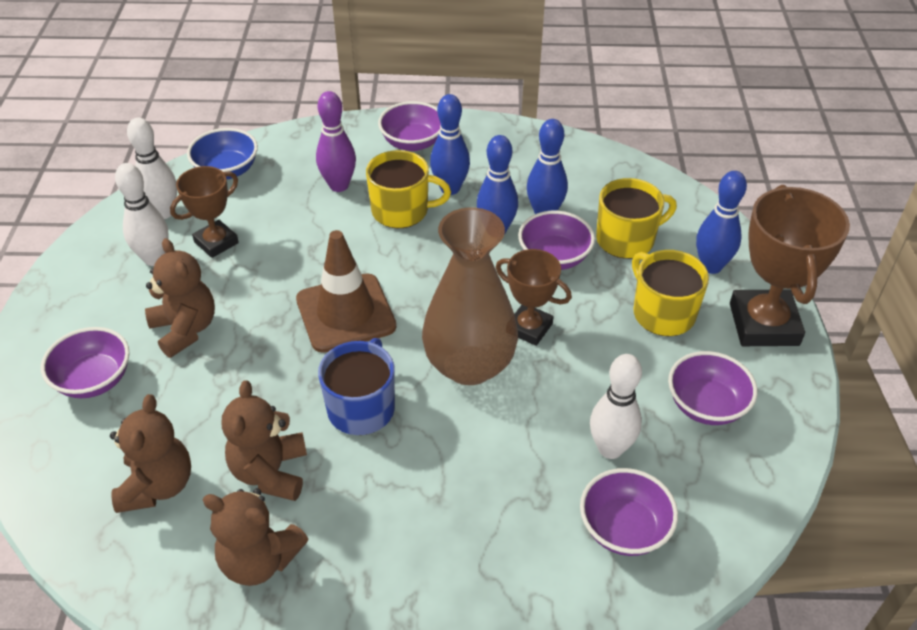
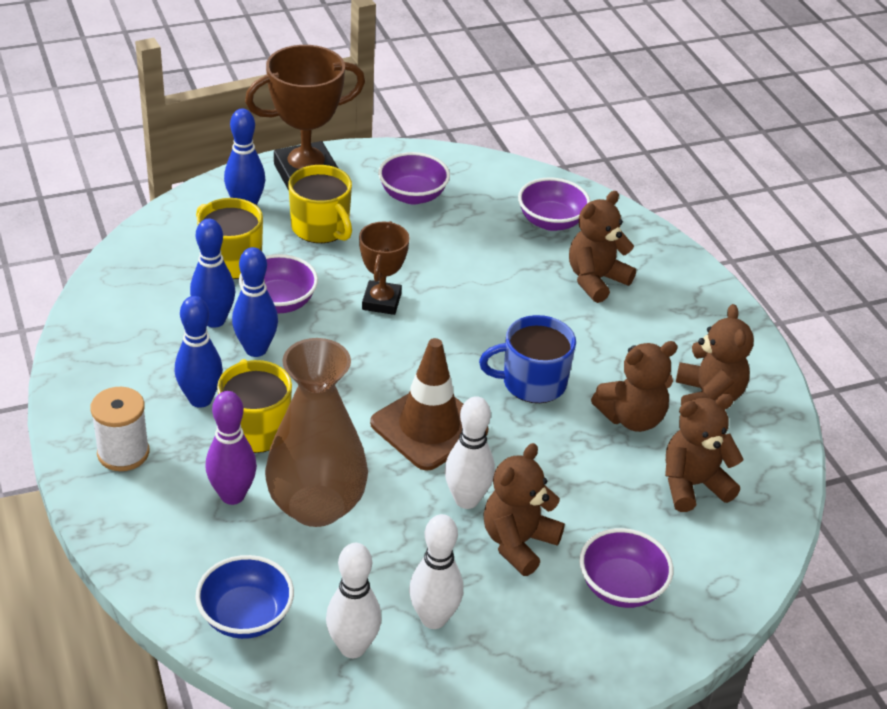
camera: 115 degrees left, 5 degrees down
(216, 242) = (380, 571): brown trophy -> none
(412, 142) = (123, 453): purple bowl -> white spool
(469, 365) = (446, 328): brown vase -> brown vase (316, 505)
(497, 531) = (595, 280): none -> brown teddy bear
(610, 449) = (485, 237): white bowling pin -> white bowling pin (466, 500)
(662, 313) = (321, 228): yellow mug -> yellow mug turned 75 degrees counterclockwise

